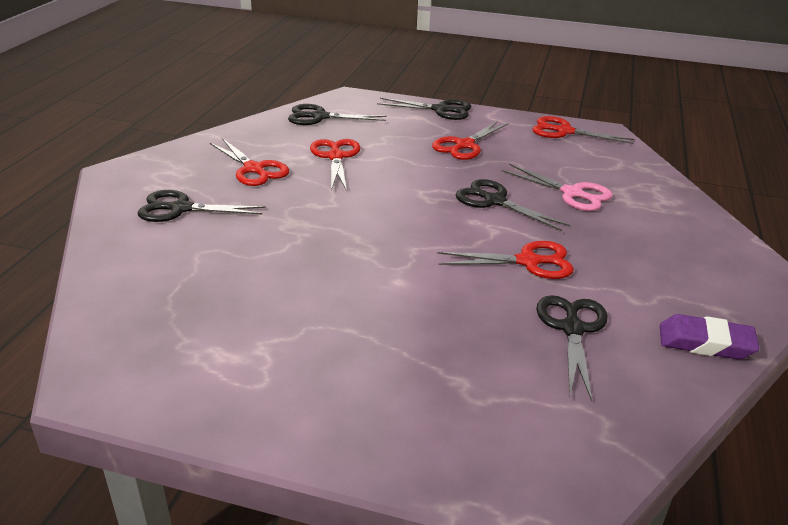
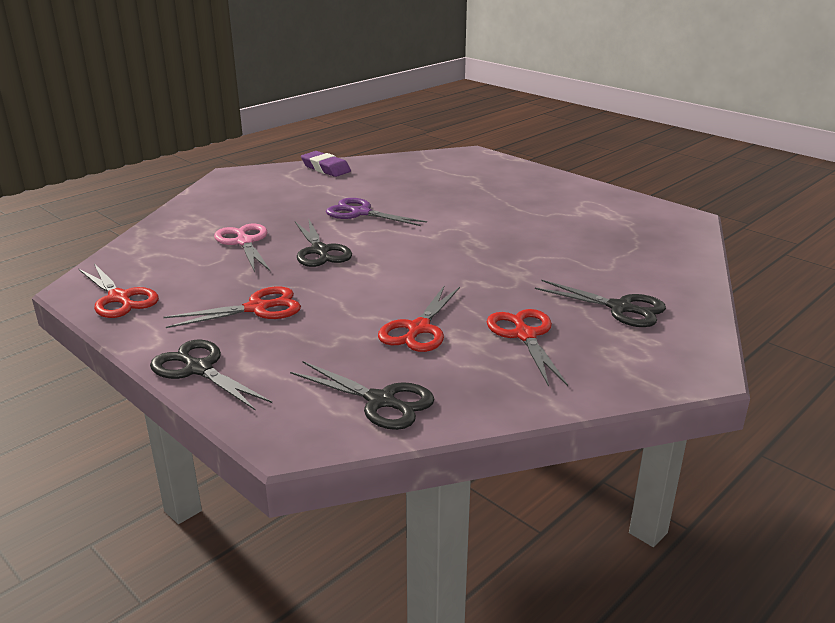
camera: 150 degrees left, 5 degrees down
(528, 262) = (361, 213): red scissors -> purple scissors
(572, 329) = (386, 185): black scissors -> none

